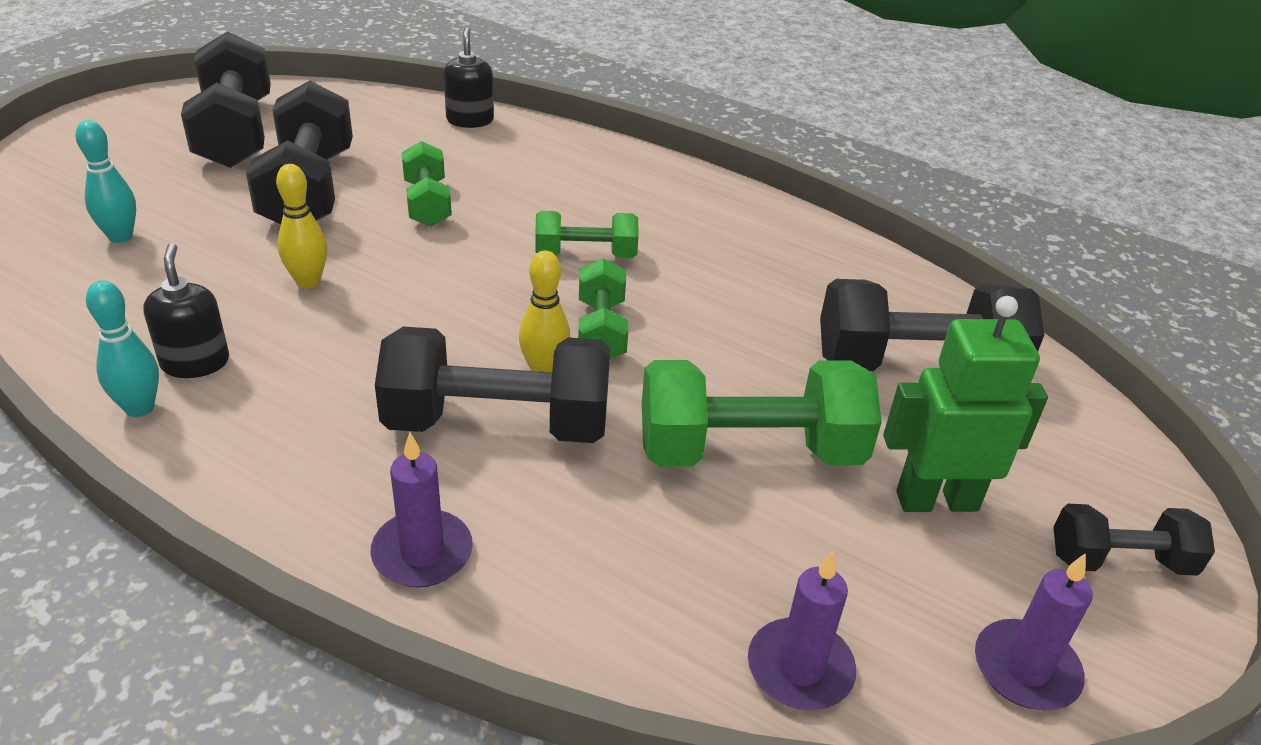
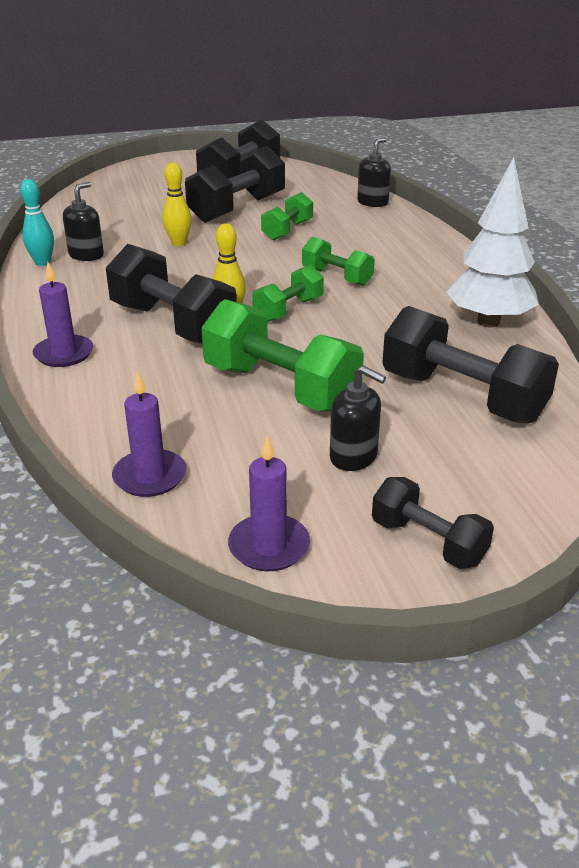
camera: 45 degrees right, 5 degrees down
(121, 237) = (128, 203): turquoise bowling pin -> none
(811, 251) = (488, 322): none -> white tree
(936, 500) = (354, 457): green robot -> black soap dispenser

